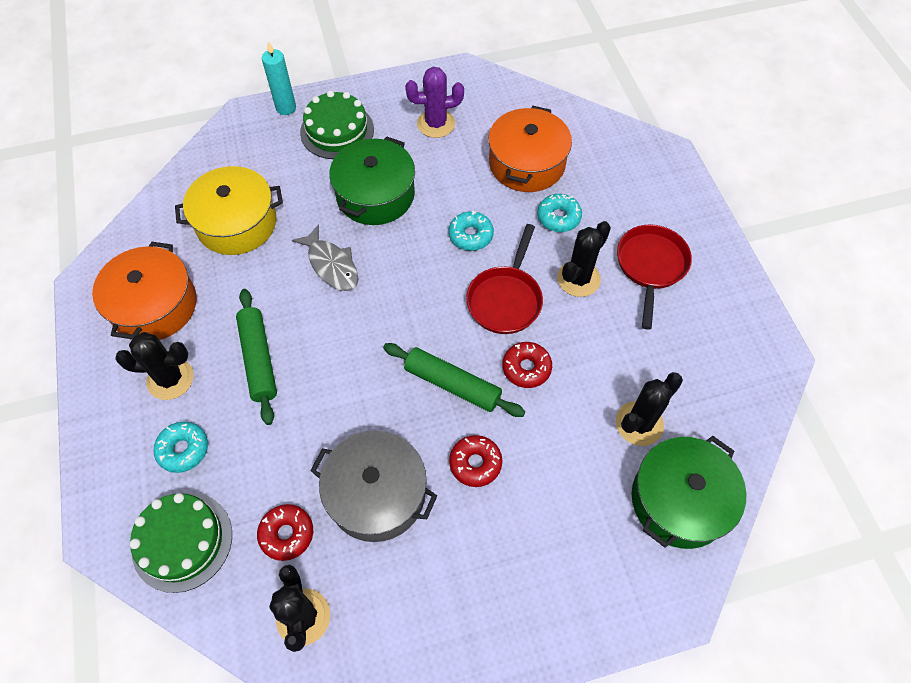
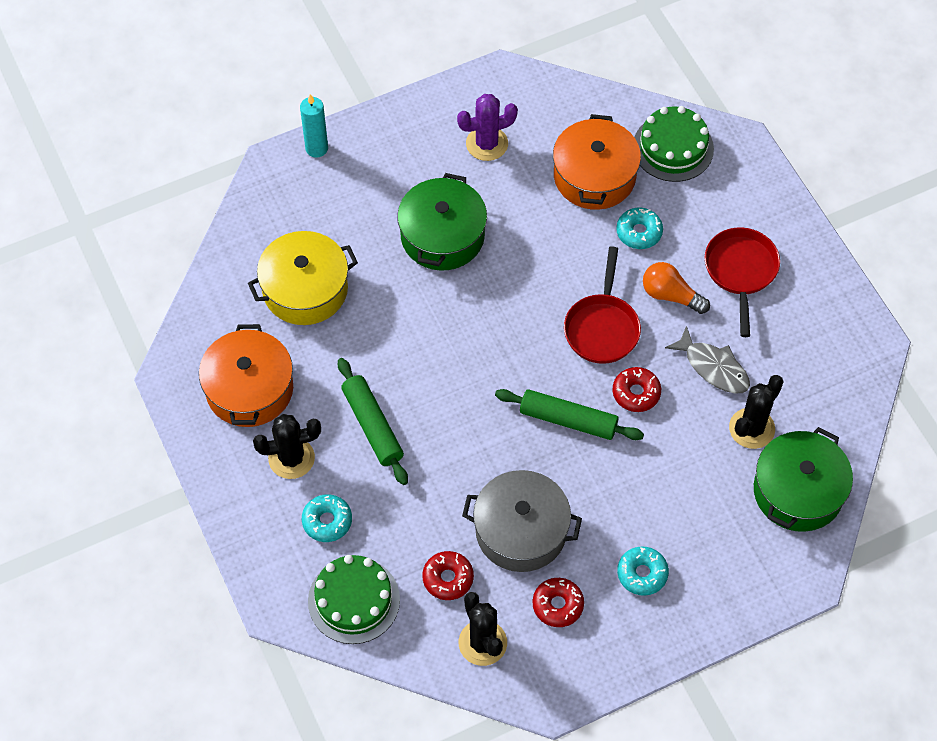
camera: 10 degrees left, 0 degrees up
(331, 265) = (417, 319): grey fish -> grey fish (713, 367)
(337, 131) = (381, 168): green cake -> green cake (673, 148)
(471, 235) = (552, 266): turquoise donut -> turquoise donut (642, 574)
(475, 463) = (606, 489): red donut -> red donut (558, 605)
(578, 279) = (670, 295): black cactus -> orange light bulb

